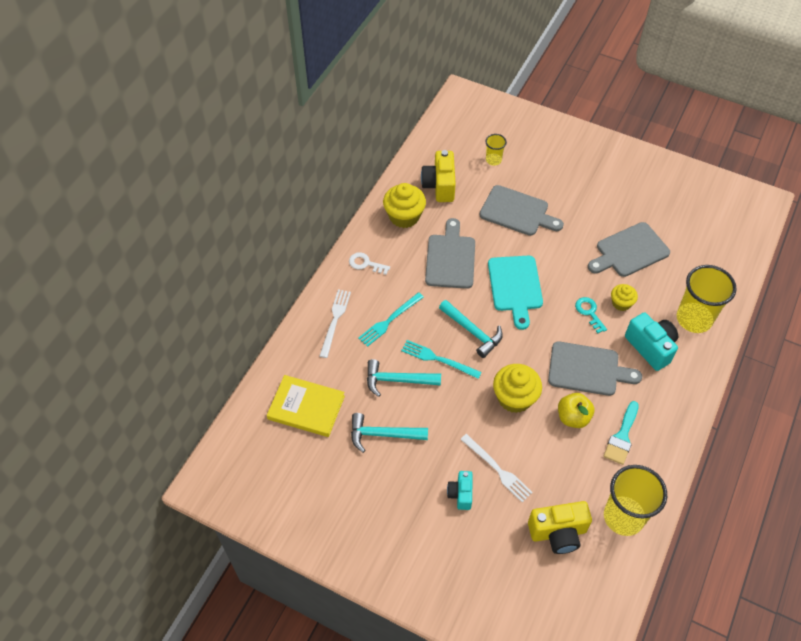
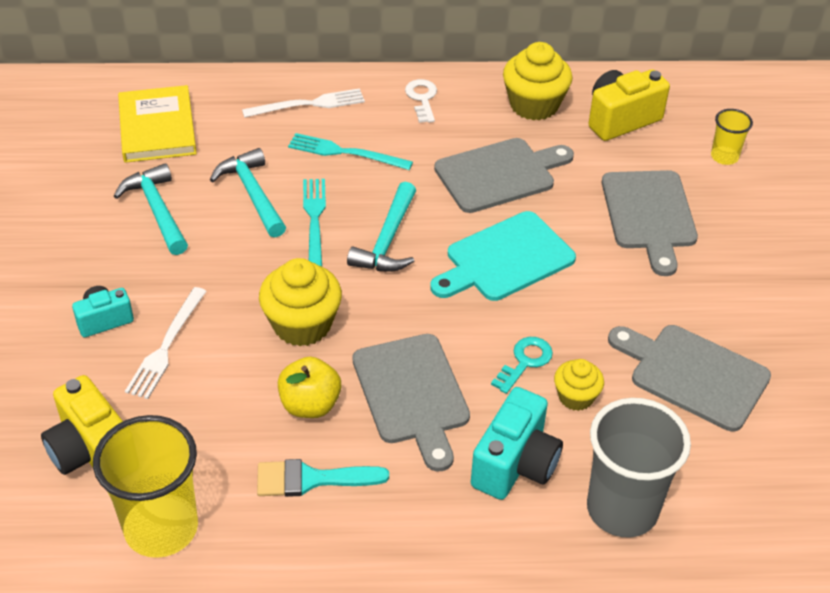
camera: 60 degrees right, 10 degrees down
(694, 319) = (622, 509): yellow cup -> grey cup

